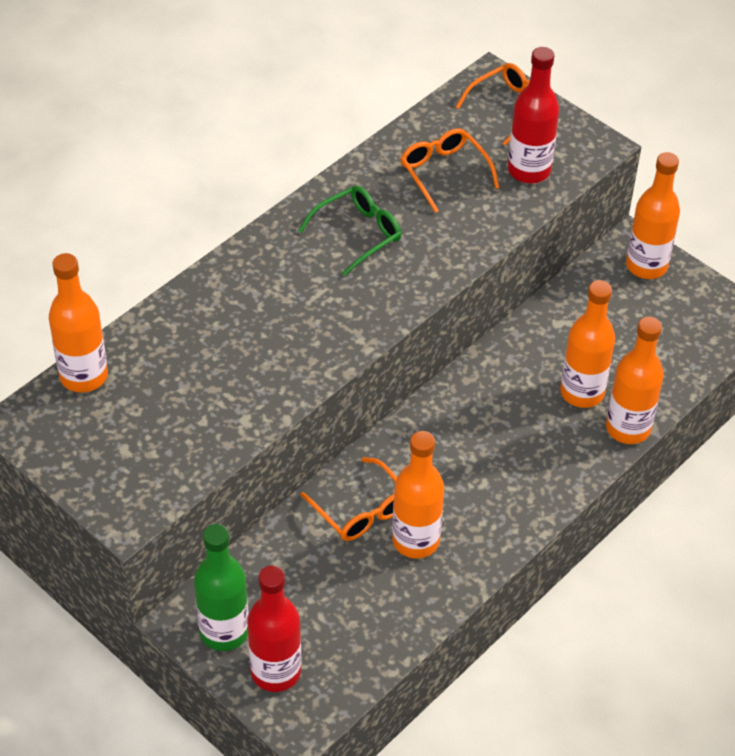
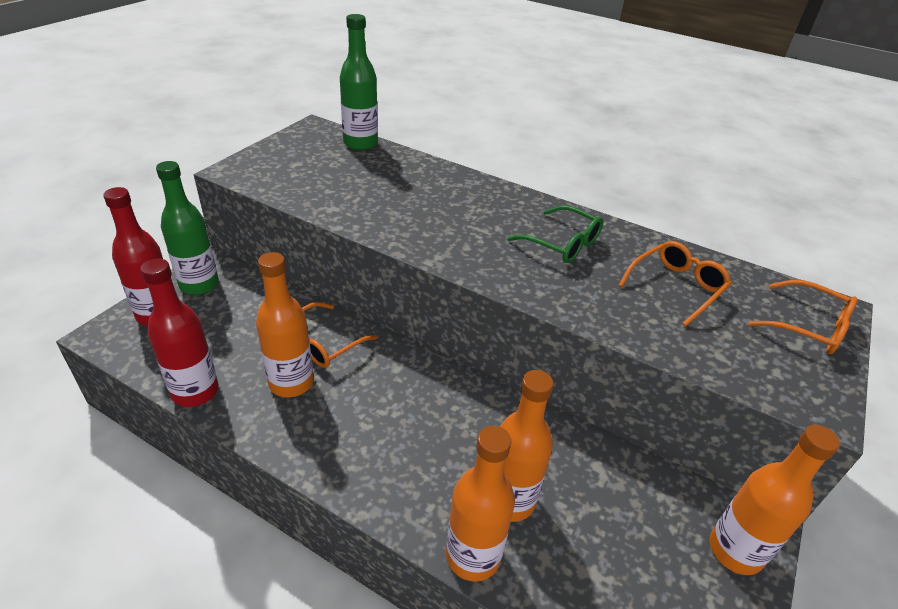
camera: 75 degrees right, 10 degrees down
(84, 376) = (360, 143): orange bottle -> green bottle
(529, 170) = (730, 348): red bottle -> red bottle (195, 391)

